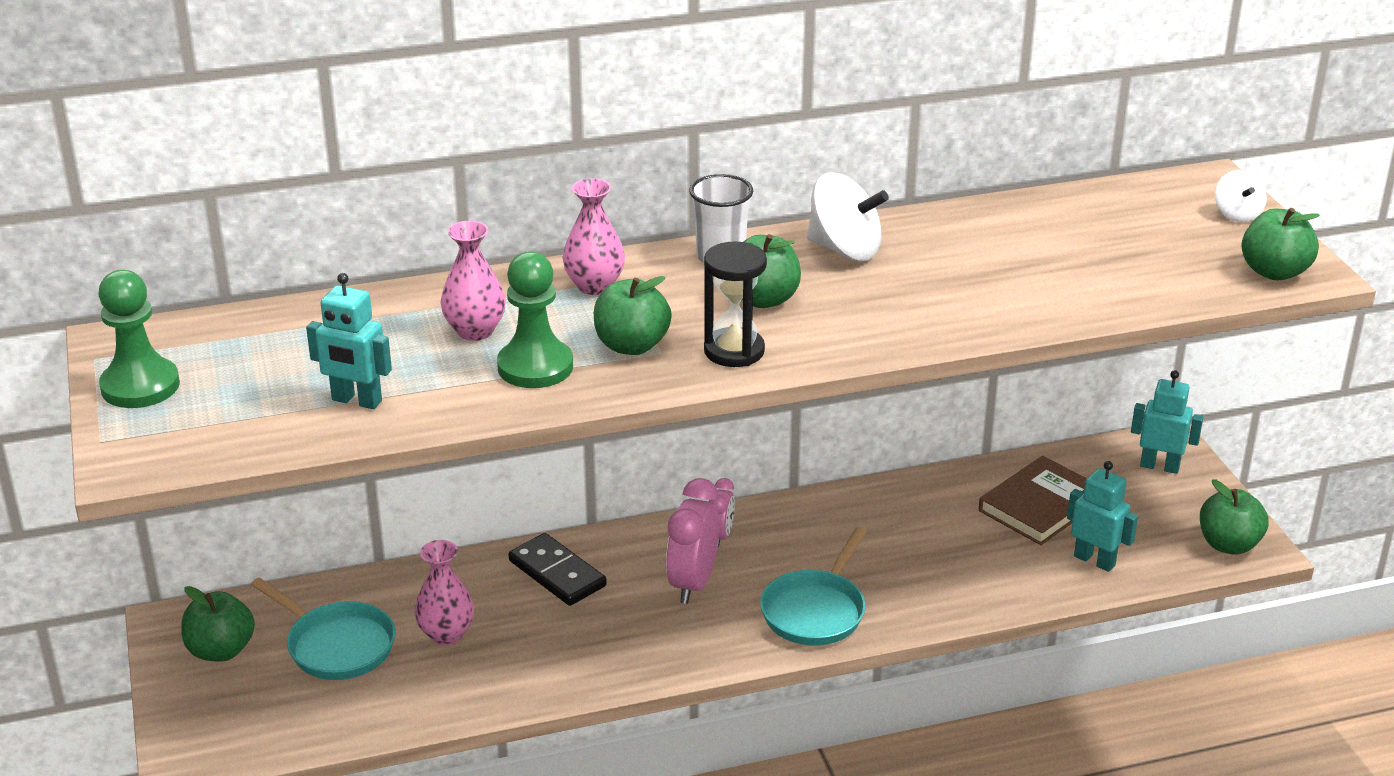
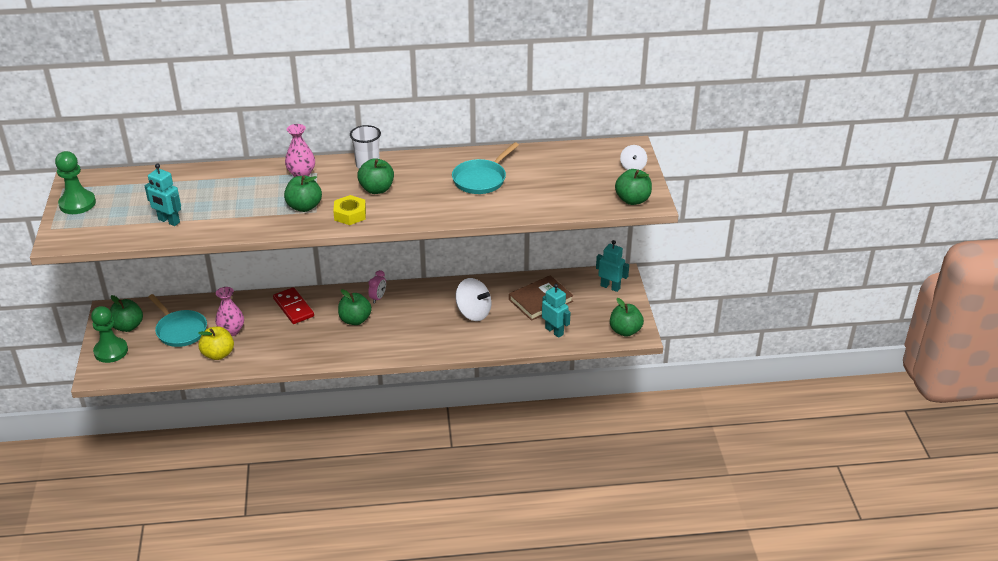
camera: 10 degrees right, 5 degrees up
(436, 685) = (218, 354): none -> yellow apple
(475, 331) = (236, 192): pink vase -> none
(535, 367) = (255, 213): green pawn -> green pawn (111, 351)
(557, 573) = (293, 307): black domino -> red domino
(693, 583) = (355, 320): pink clock -> green apple
(734, 351) = (350, 214): black hourglass -> yellow nut
(815, 611) = (407, 340): turquoise pan -> turquoise pan (481, 179)
(844, 250) = (428, 167): white spinning top -> white spinning top (473, 312)

